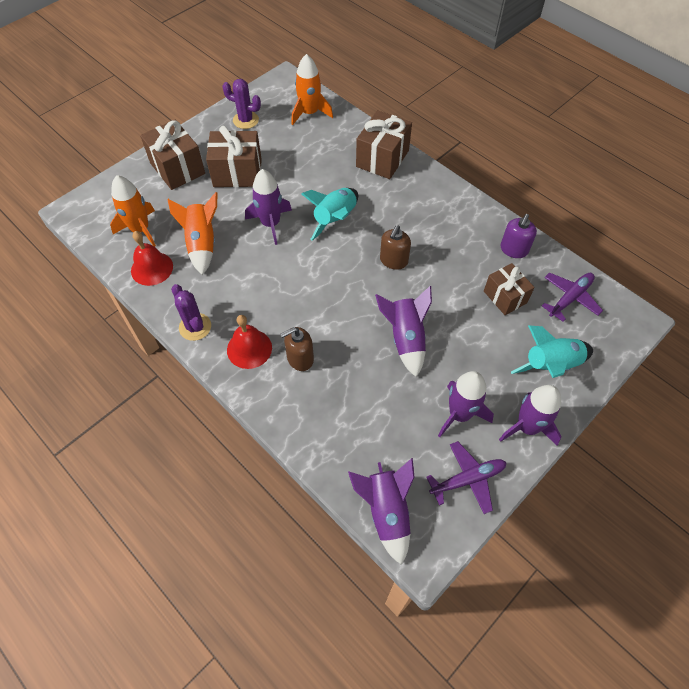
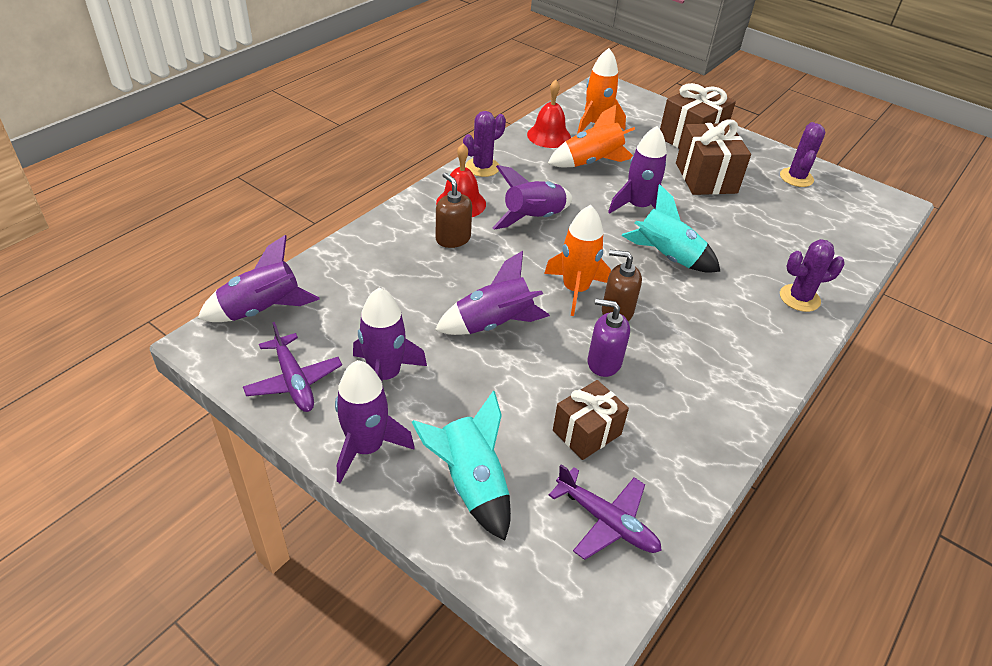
camera: 80 degrees right, 15 degrees down
(278, 297) = (533, 219): none -> purple rocket
(309, 113) = (844, 227): orange rocket -> orange rocket (575, 290)
(382, 158) = (799, 298): brown gift -> purple cactus
(514, 249) = (684, 448): purple soap dispenser -> purple soap dispenser (604, 362)

